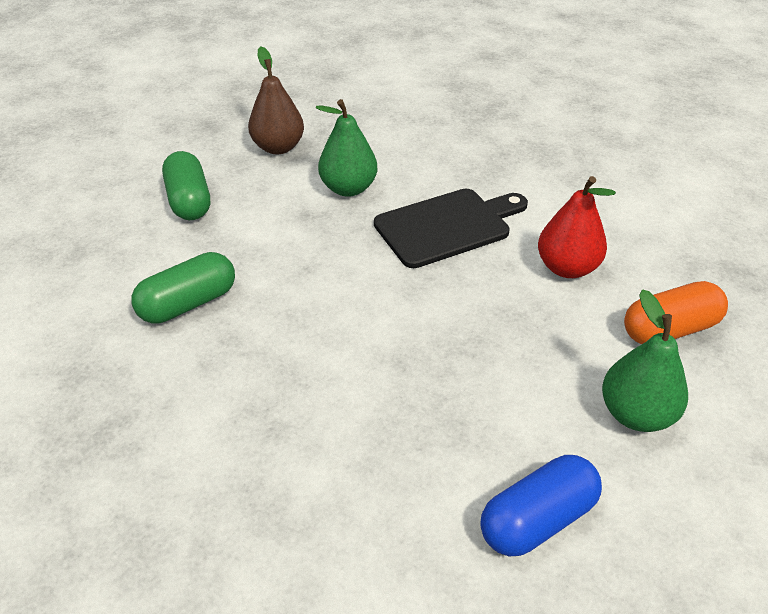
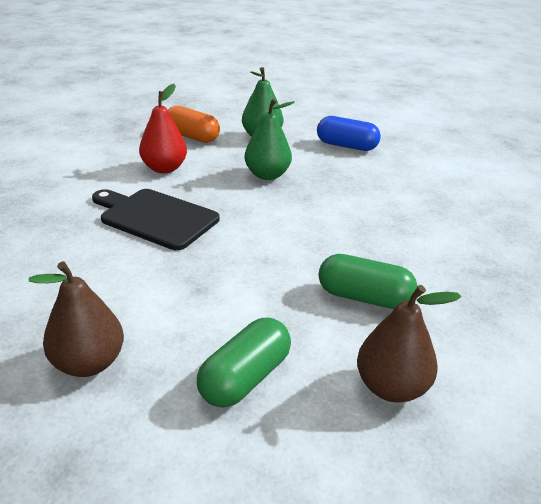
camera: 125 degrees left, 10 degrees down
(96, 261) = (391, 387): none -> brown pear
(348, 188) = (138, 281): green pear -> green pear (267, 175)

